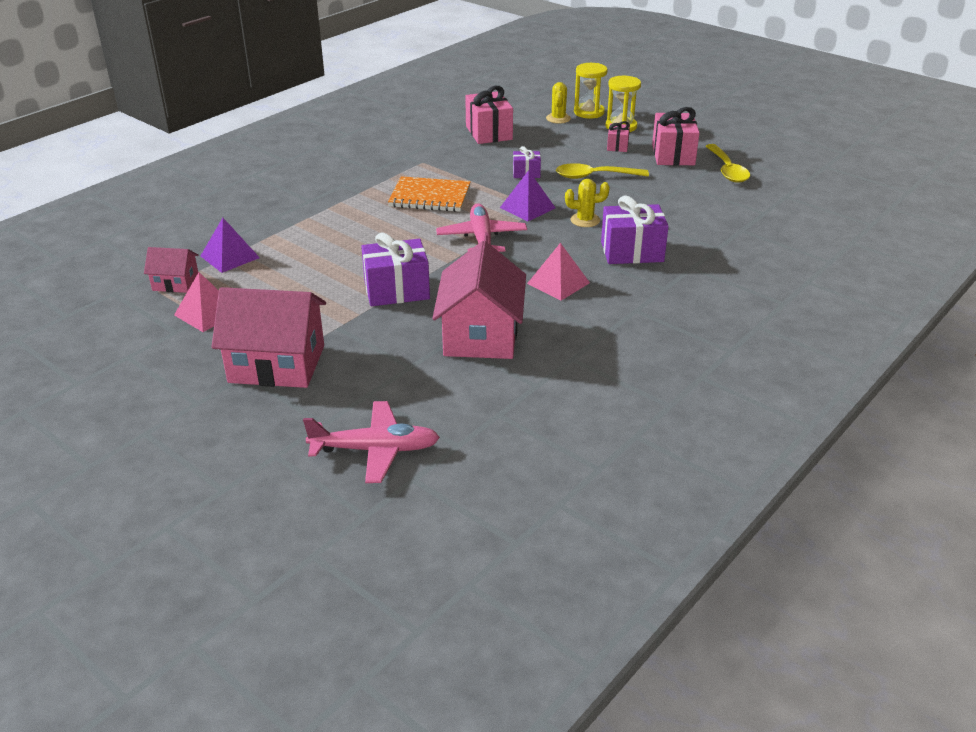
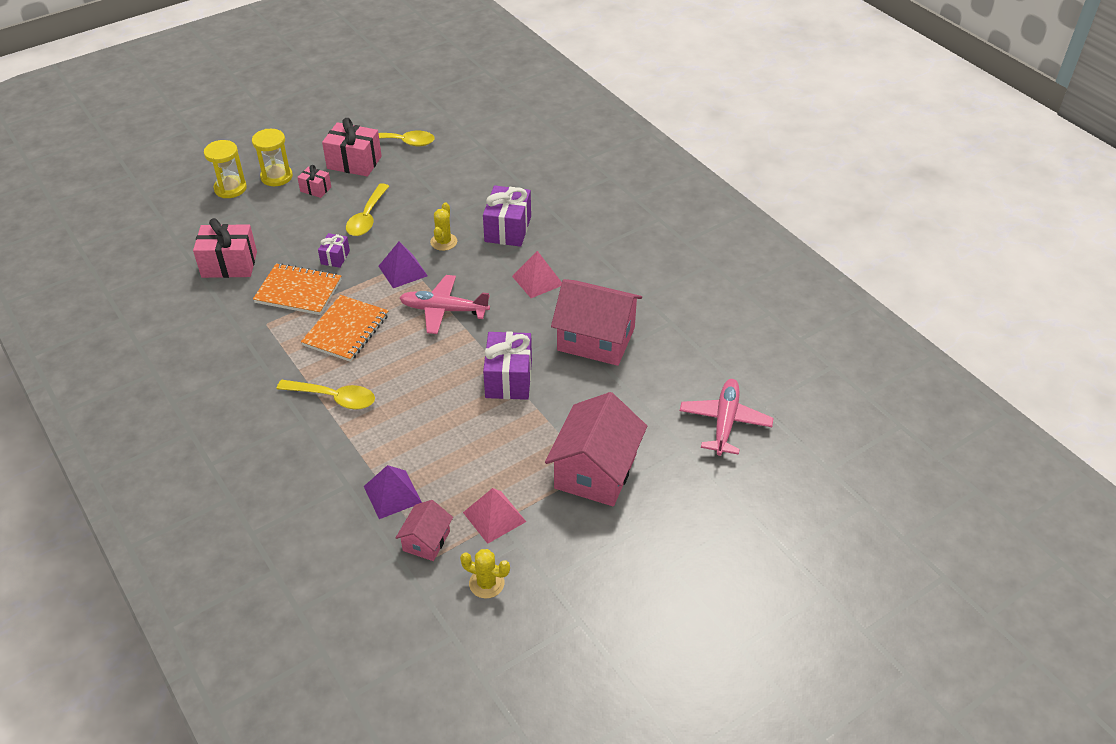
camera: 75 degrees left, 10 degrees up
(341, 208) = (334, 398): none -> yellow spoon
(470, 167) = (298, 291): none -> orange notebook
(558, 118) = (230, 211): yellow cactus -> yellow cactus (486, 583)

